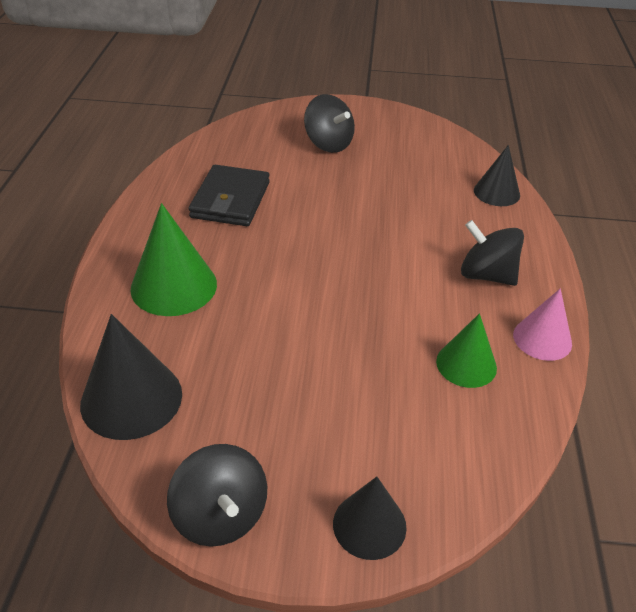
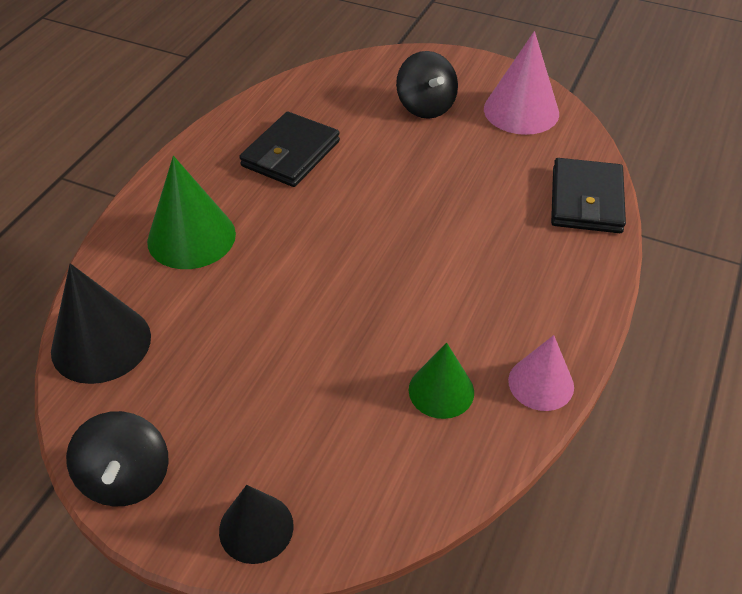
camera: 20 degrees right, 5 degrees up
(408, 135) = (521, 111): none -> pink cone
(486, 275) = (519, 296): black spinning top -> none
(496, 192) = (586, 200): black cone -> black wallet

